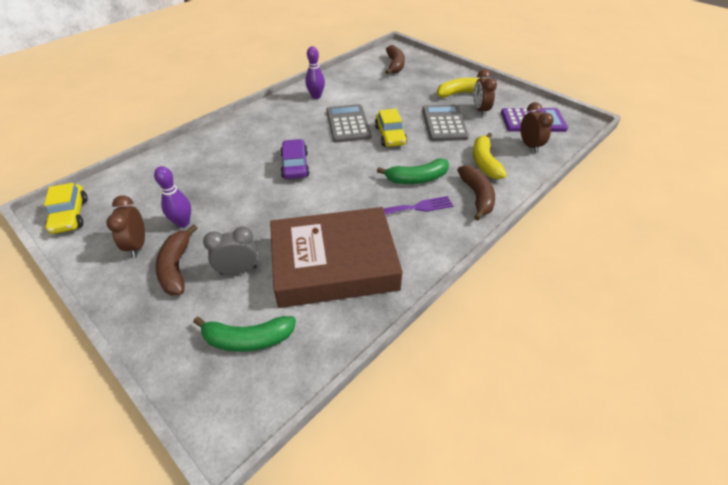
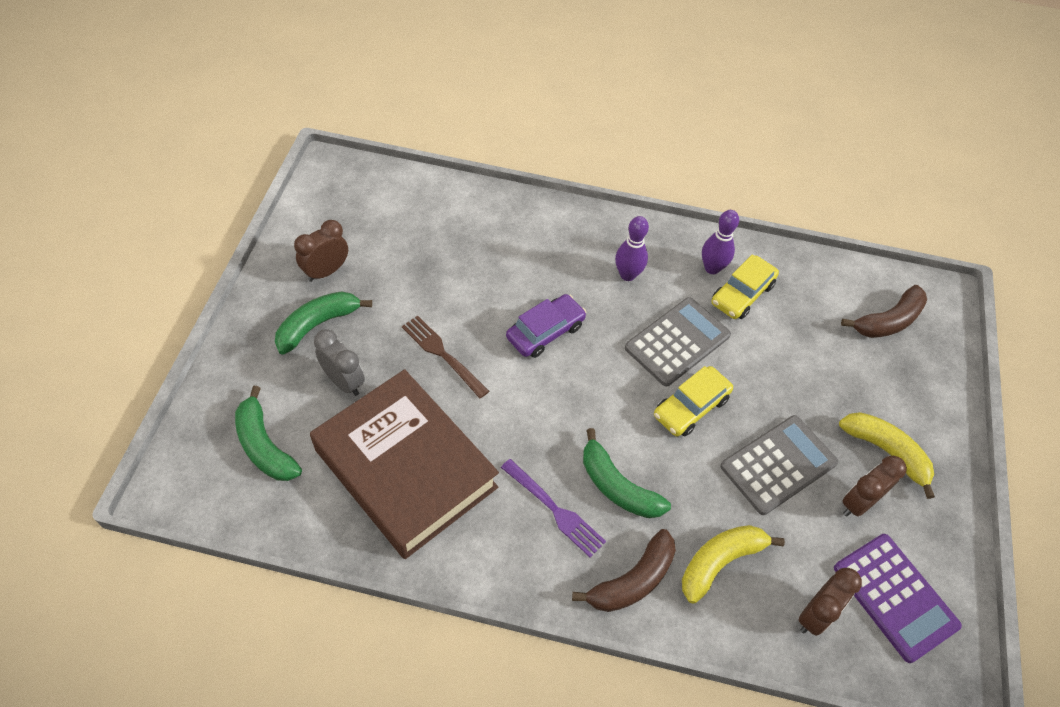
camera: 55 degrees right, 10 degrees up
(70, 215) = (331, 187): yellow car -> yellow car (742, 294)
(177, 267) = (318, 325): brown banana -> green banana
(183, 223) = (379, 286): purple bowling pin -> purple bowling pin (627, 275)
(266, 213) = (442, 354): none -> brown fork

